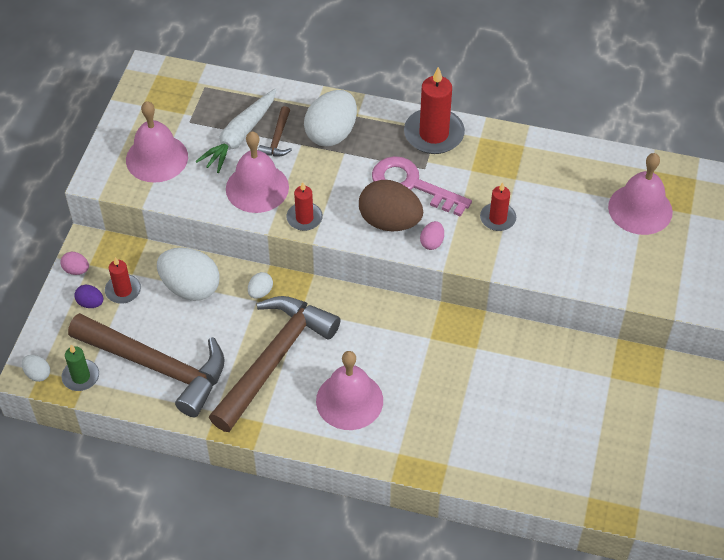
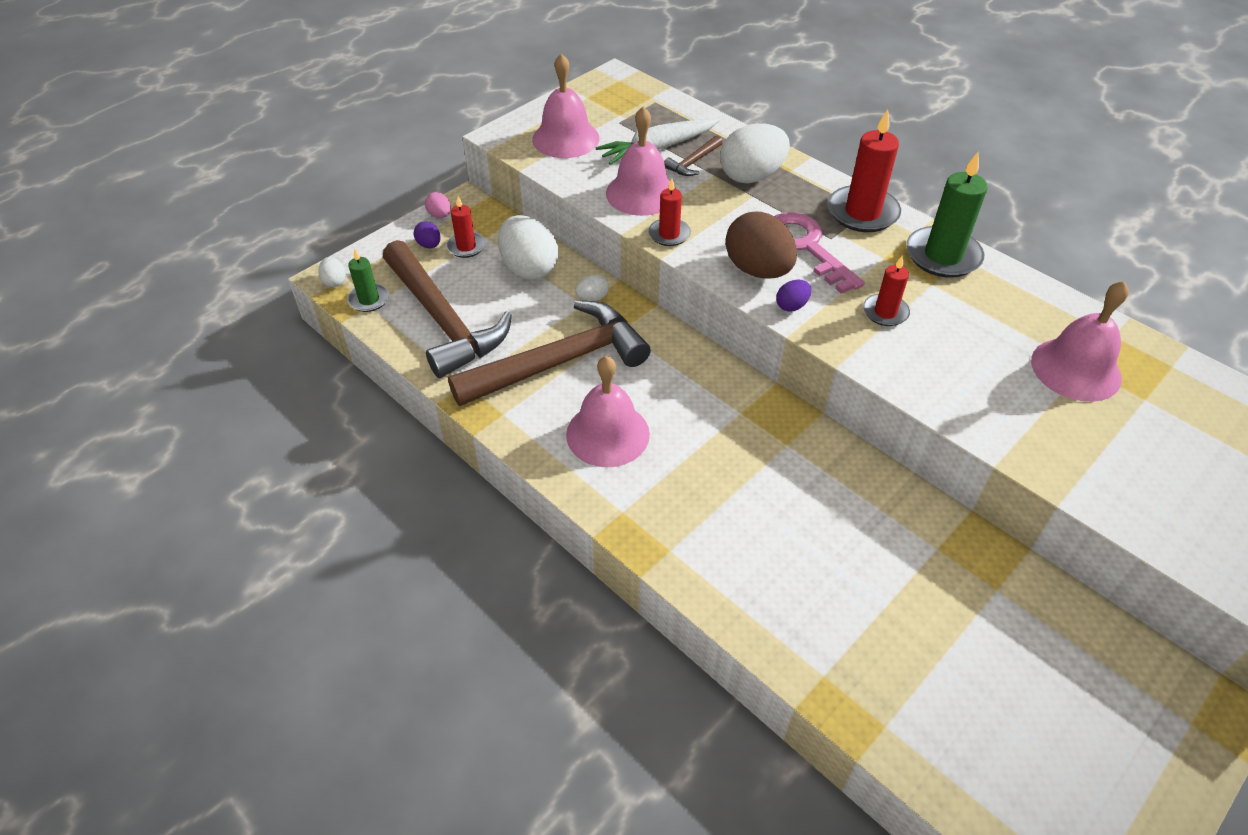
camera: 30 degrees right, 5 degrees down
(432, 242) = (791, 306): pink egg -> purple egg
(510, 150) = (942, 256): none -> green candle

